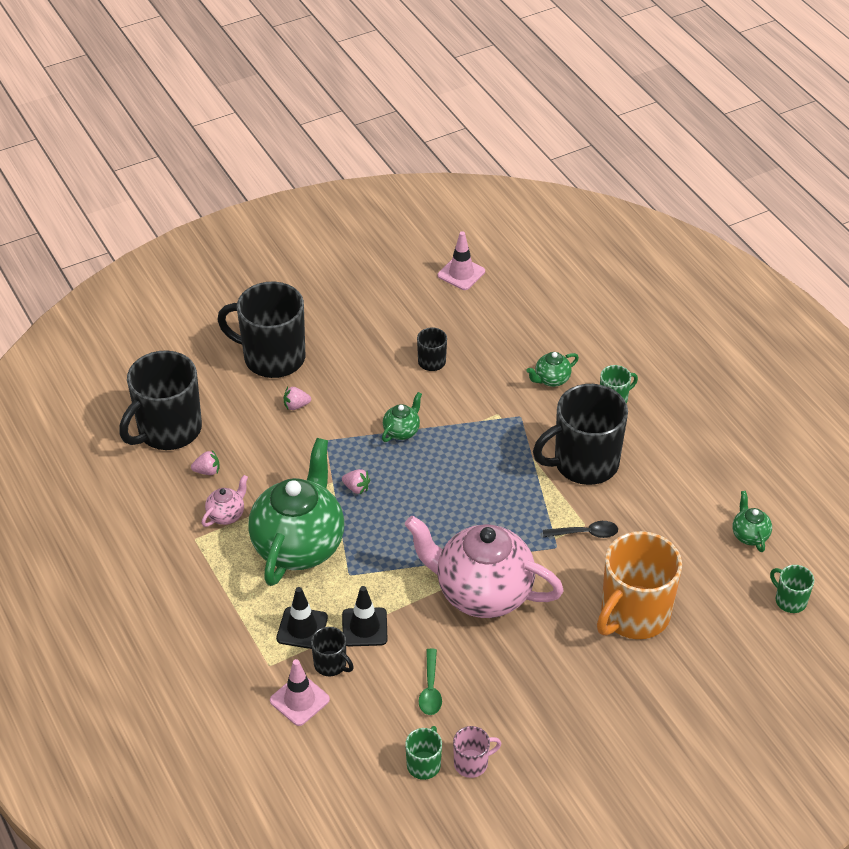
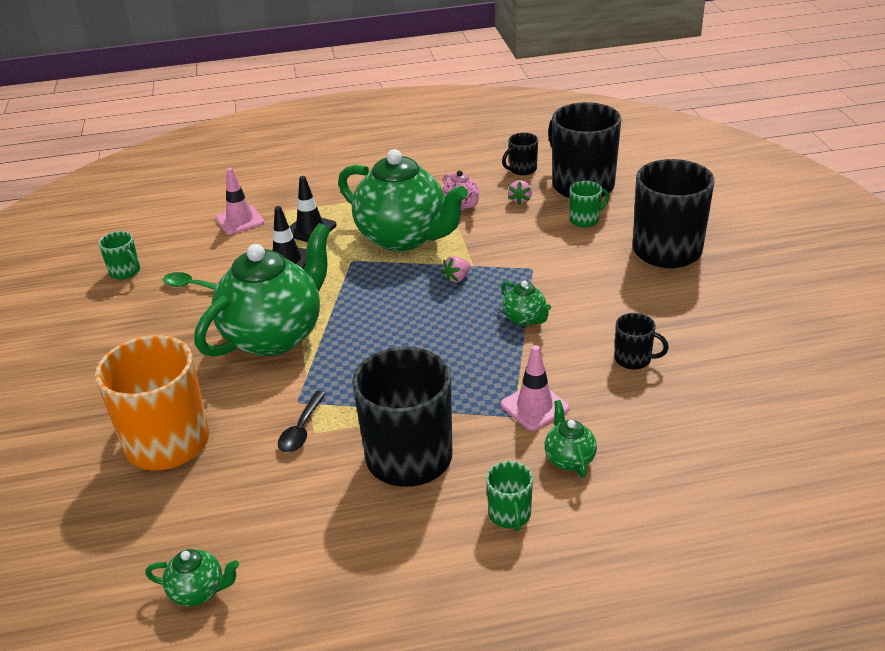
camera: 110 degrees right, 10 degrees down
(296, 405) = (589, 256): pink strawberry -> none
(331, 664) = (262, 239): black mug -> black mug (522, 169)
(461, 273) = (805, 415): pink traffic cone -> pink traffic cone (534, 406)
(472, 763) = (102, 297): pink mug -> none
(482, 593) = (275, 336): pink teapot -> green teapot
(790, 600) = (73, 599): green mug -> green mug (585, 220)

